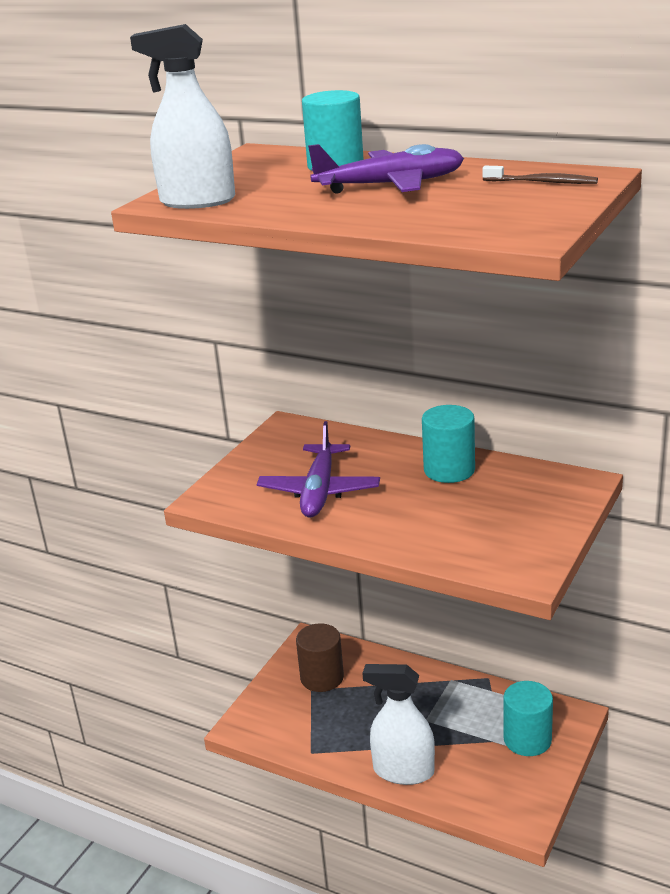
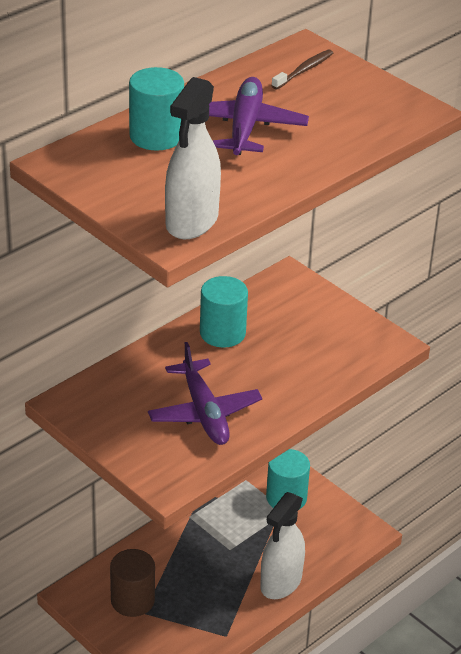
camera: 75 degrees left, 10 degrees up
(319, 491) = (204, 413): purple plane -> purple plane turned 45 degrees clockwise

